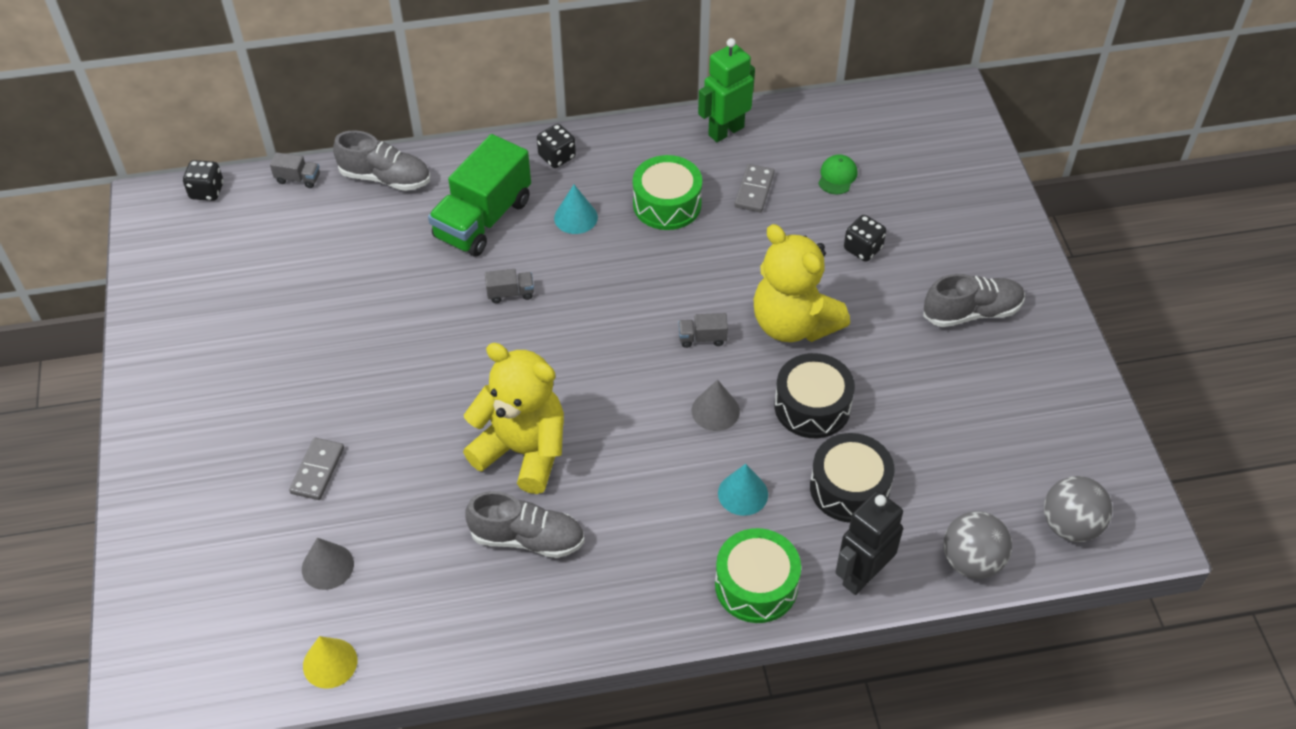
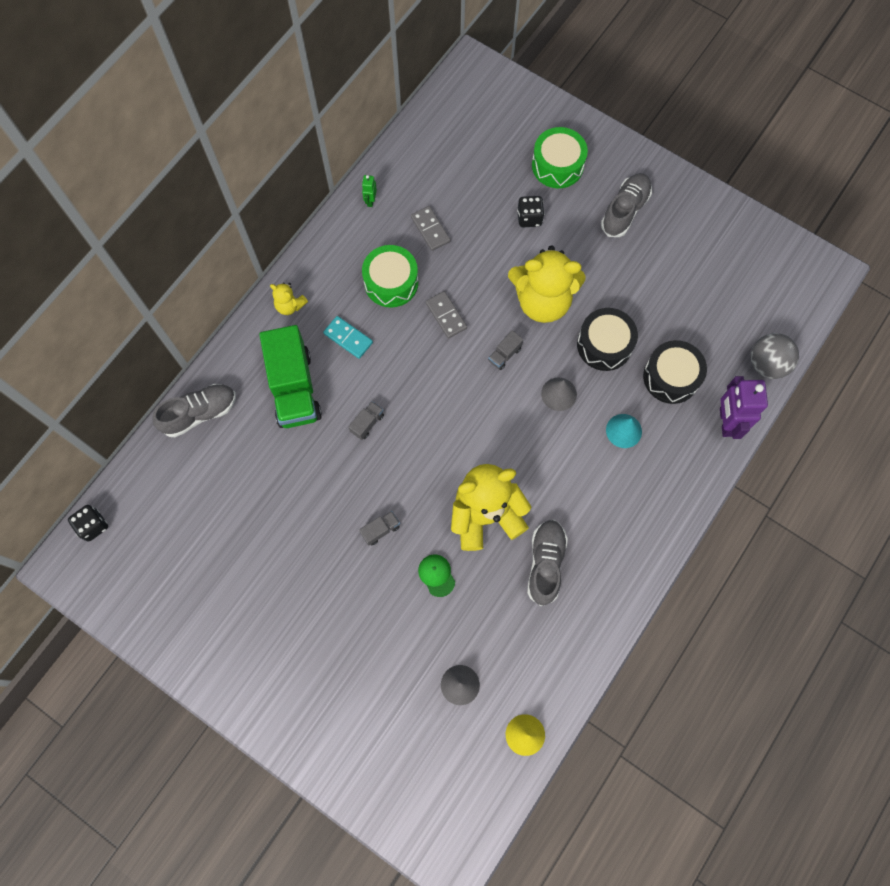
camera: 45 degrees left, 20 degrees up
(298, 179) = (143, 463): grey truck -> grey truck (380, 530)
(317, 470) = (387, 636): grey domino -> grey domino (446, 315)
(527, 538) = (545, 563): grey shoe -> grey shoe turned 45 degrees counterclockwise
(557, 157) = (290, 305): black dice -> yellow teddy bear
(575, 217) = (348, 338): turquoise cone -> turquoise domino
(725, 131) = (370, 201): green robot -> green robot, size x0.47
(756, 585) = (684, 477): green drum -> green drum (557, 165)
(837, 176) = (466, 179): green cap -> green cap (436, 575)
(862, 575) = (726, 422): black robot -> purple robot
(1070, 525) = (790, 300): grey ball -> none

